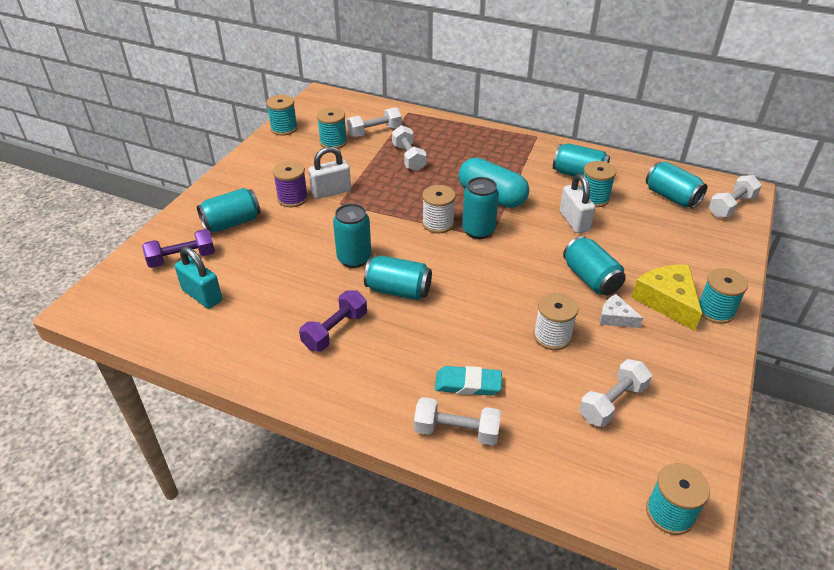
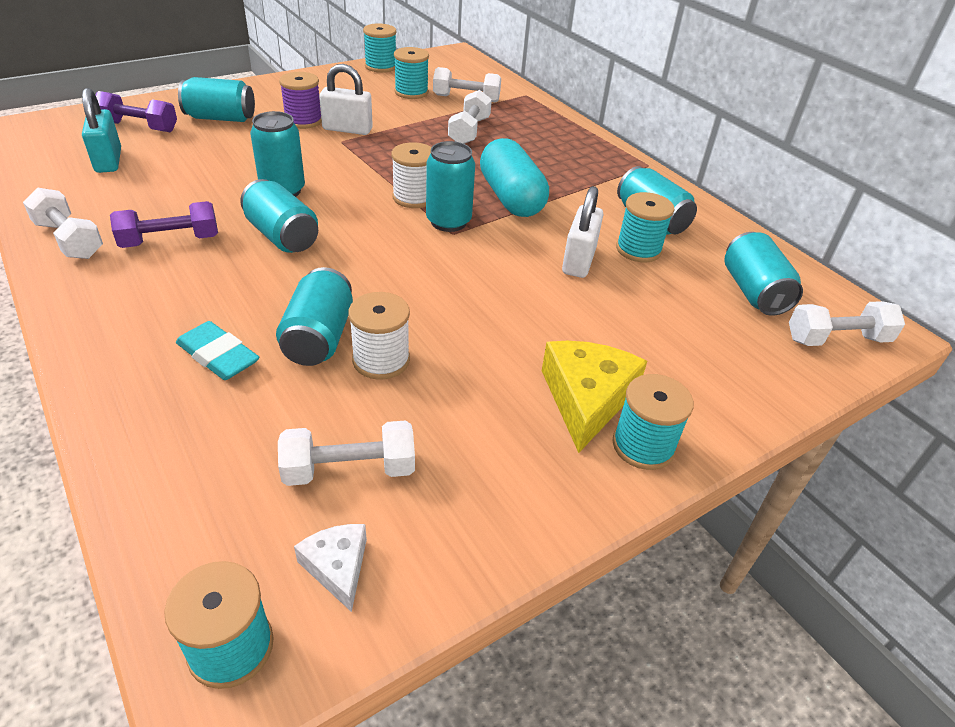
camera: 30 degrees right, 0 degrees up
(456, 431) = (136, 393): white dumbbell -> white dumbbell (69, 240)
(590, 279) = (515, 326): turquoise can -> turquoise can (319, 337)
(616, 318) = (489, 382): white cheese -> white cheese (337, 567)

